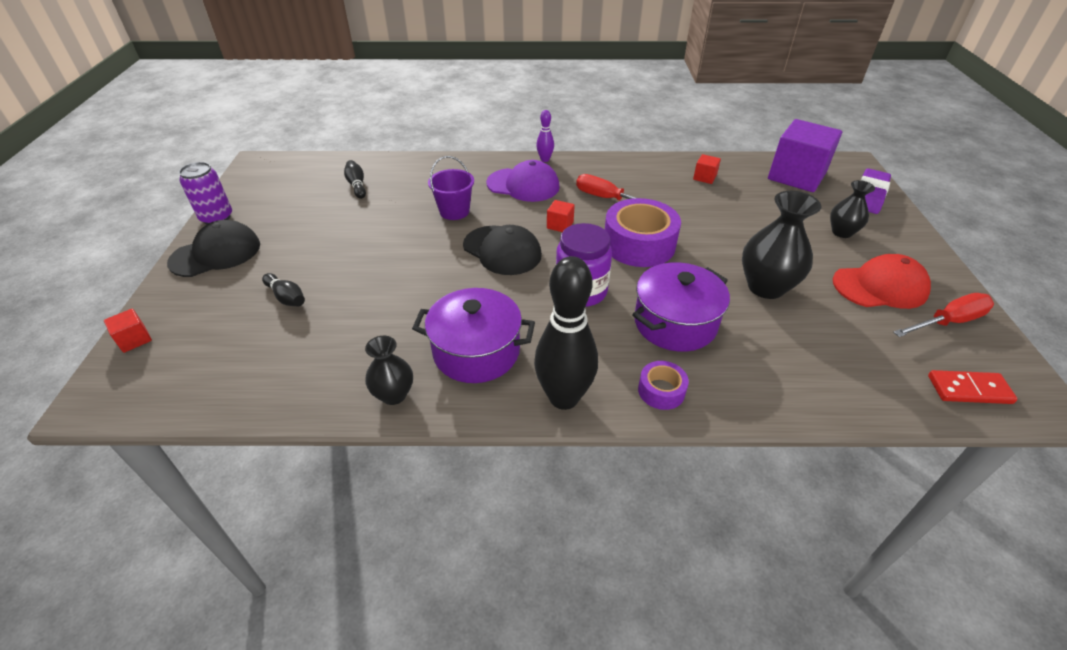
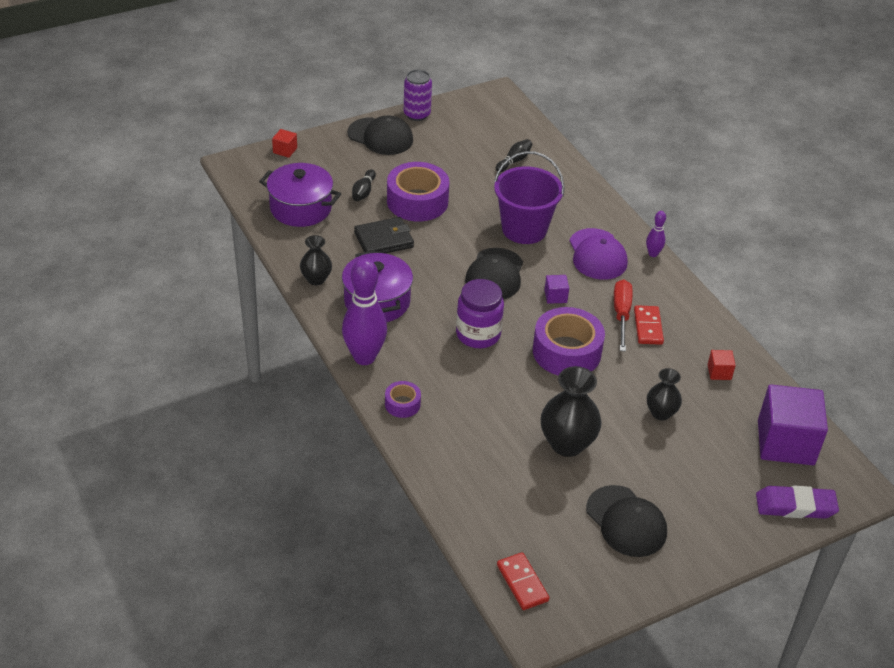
camera: 60 degrees right, 0 degrees up
(346, 263) = (417, 201): none -> purple tape
(380, 309) = (384, 240): none -> black wallet
(454, 211) = (524, 229): purple bucket -> purple bucket, size x1.63
(560, 225) = (555, 296): red cube -> purple cube
(564, 398) = (364, 357): black bowling pin -> purple bowling pin
(632, 191) = (648, 327): none -> red domino
(675, 323) = (479, 396): purple pot -> purple pot (301, 208)
(841, 232) = (699, 488): black vase -> black vase (661, 413)
(880, 286) = (626, 521): red cap -> black cap
(948, 322) = (606, 571): red screwdriver -> none

